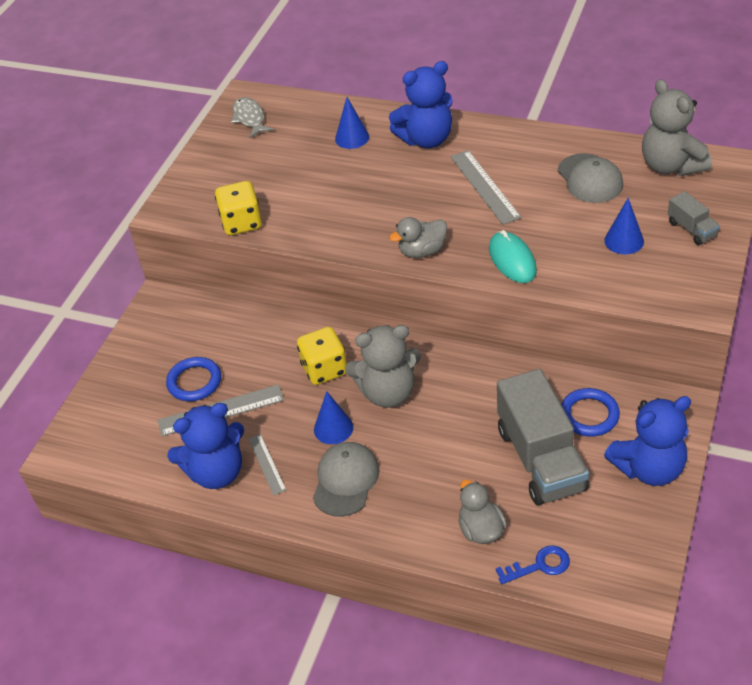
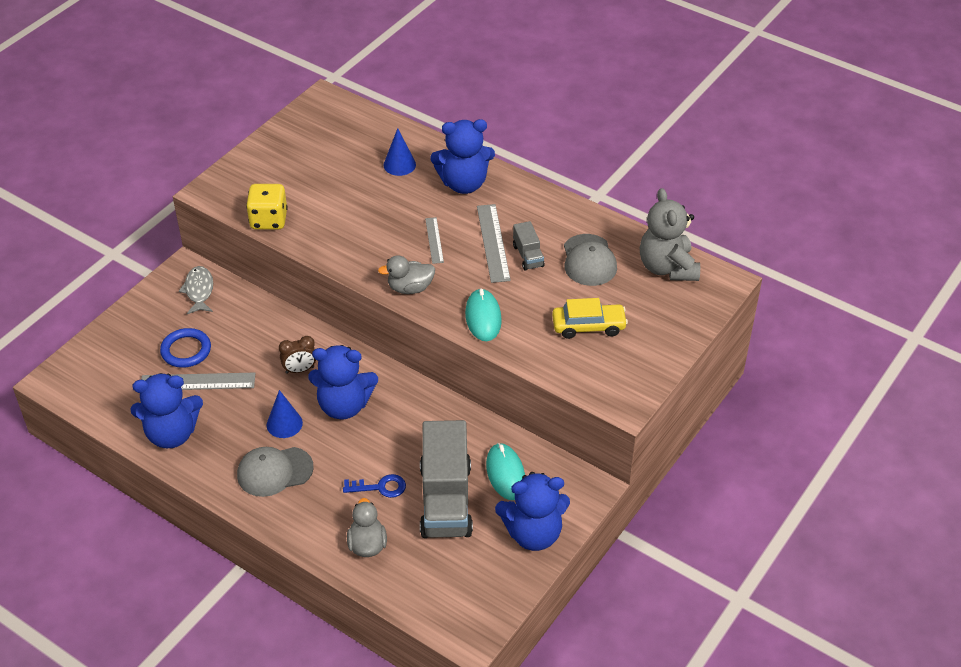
camera: 10 degrees right, 0 degrees up
(250, 118) = (318, 122): grey fish -> grey fish (199, 291)
(267, 464) = (216, 439): grey ruler -> grey ruler (434, 240)
(324, 369) = (300, 370): yellow dice -> brown clock
(345, 480) = (274, 471): grey cap -> grey cap turned 135 degrees counterclockwise
(388, 393) = (344, 406): grey teddy bear -> blue teddy bear
(539, 565) = (401, 588): blue key -> blue key (380, 487)
(589, 415) = (505, 473): blue ring -> turquoise mouse
(624, 241) = (588, 326): blue cone -> yellow car
(691, 229) = (653, 332): grey truck -> grey truck (528, 256)

